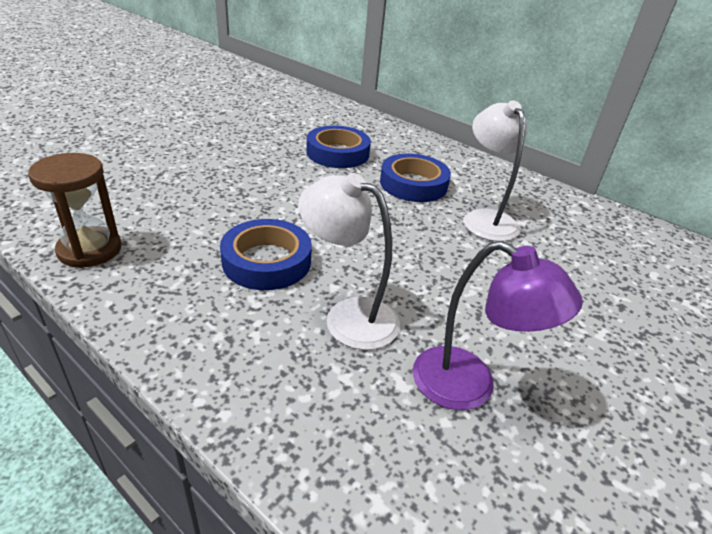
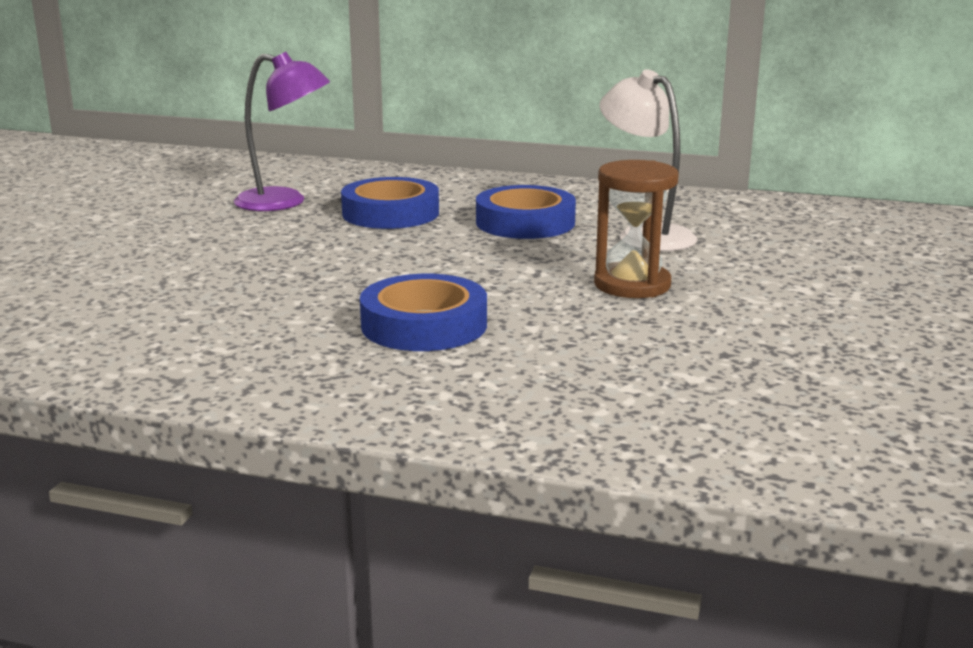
camera: 20 degrees left, 15 degrees down
(90, 250) = (171, 367): brown hourglass -> brown hourglass (632, 285)
(348, 316) = (577, 344): white lamp -> none
(469, 386) = (763, 361): purple lamp -> purple lamp (284, 202)

